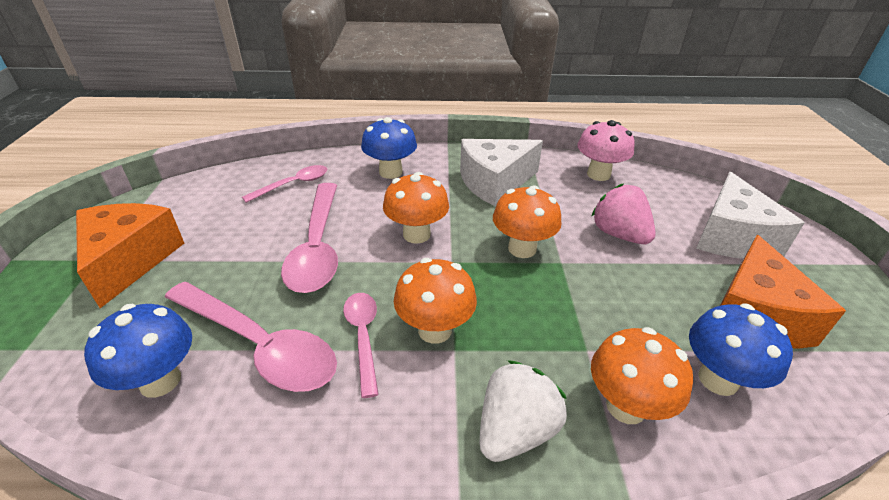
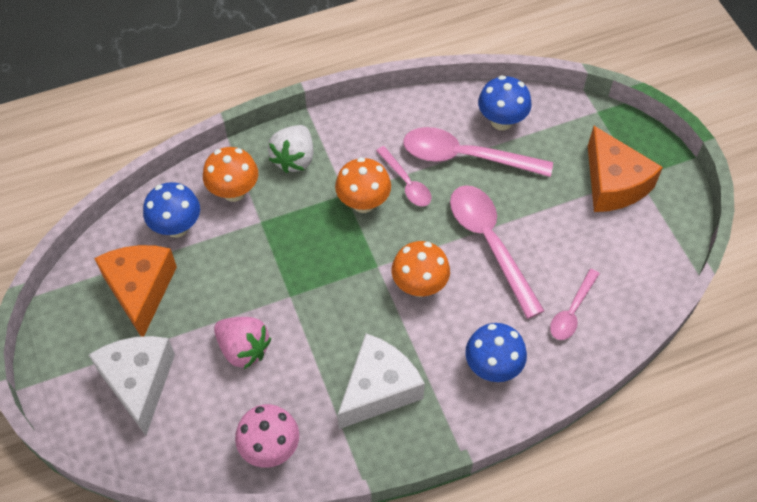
camera: 160 degrees right, 20 degrees up
(522, 248) = (325, 300): orange mushroom -> none

